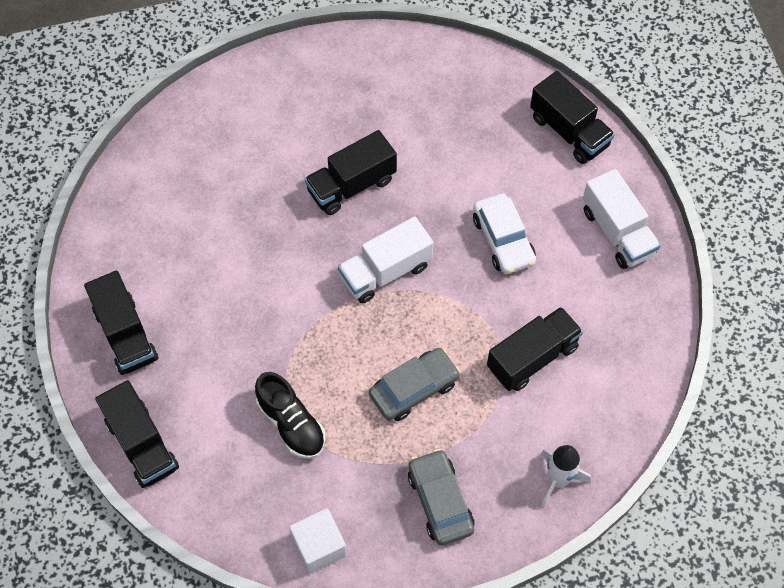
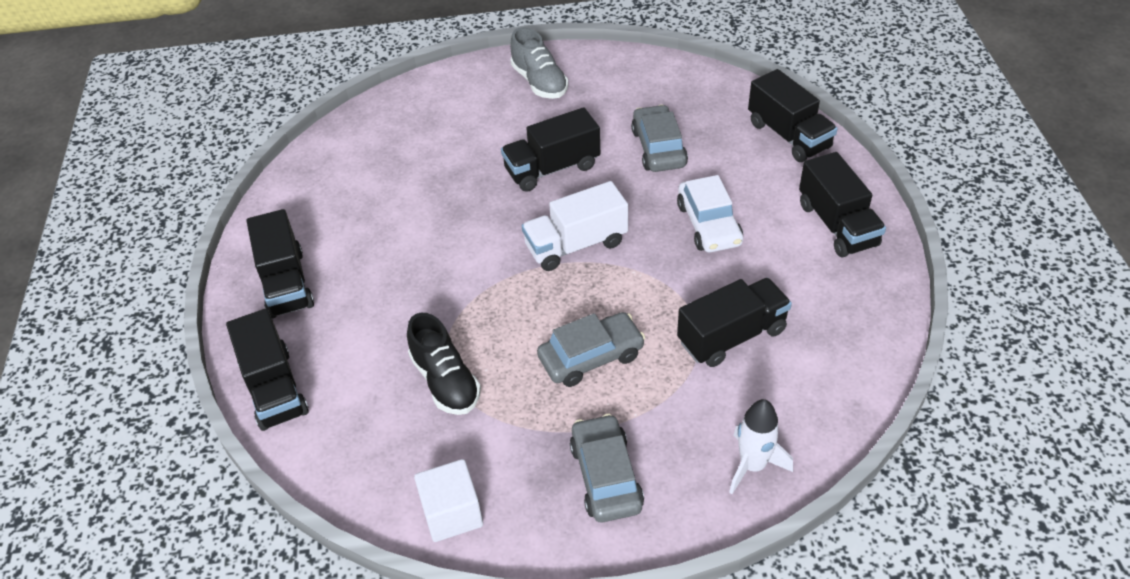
camera: 10 degrees right, 15 degrees down
(324, 79) = (539, 82): none -> grey shoe
(449, 154) = (658, 148): none -> grey car
(617, 232) = (837, 225): white truck -> black truck

